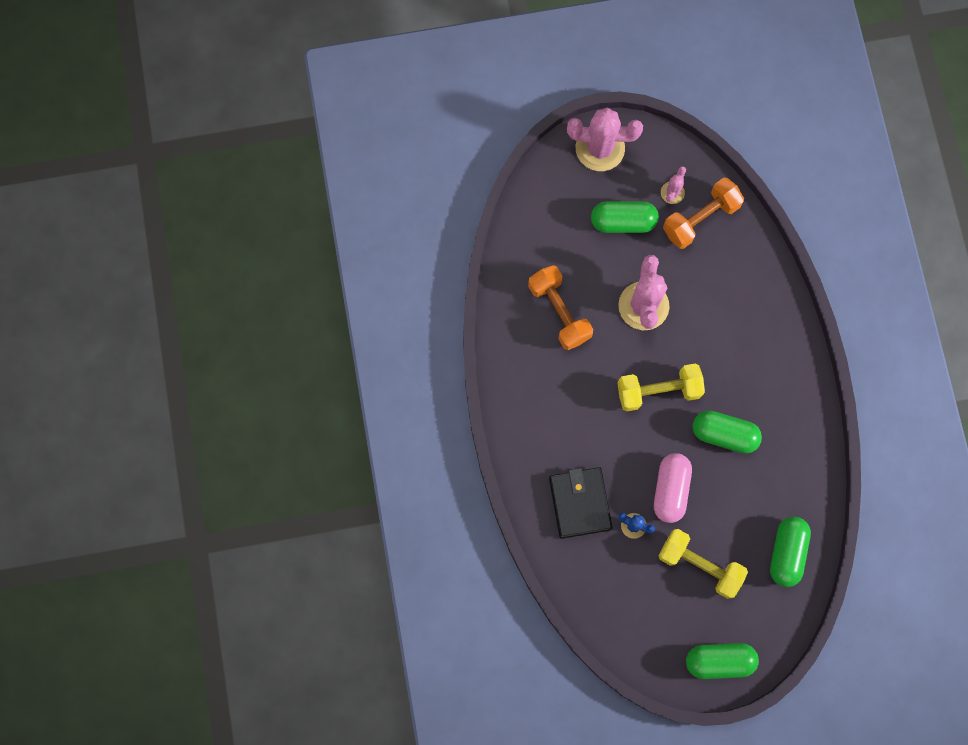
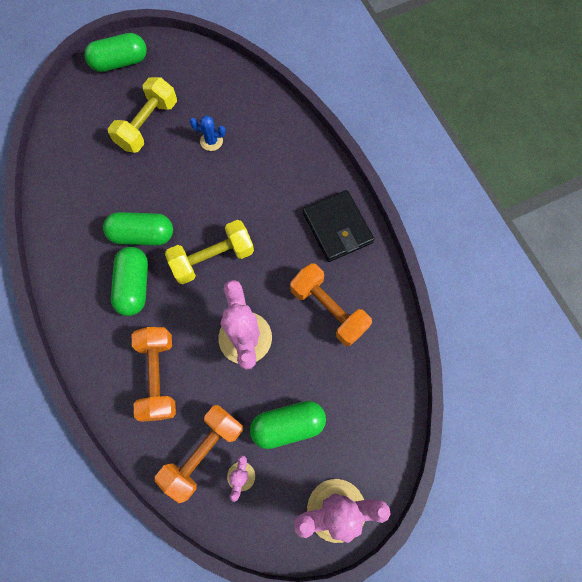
camera: 165 degrees right, 5 degrees down
(580, 503) = (262, 147): black wallet -> black wallet (337, 228)
(670, 490) = (184, 177): pink capsule -> none
(699, 565) = (148, 125): yellow dumbbell -> yellow dumbbell turned 75 degrees counterclockwise
(729, 292) = (158, 376): none -> orange dumbbell
(786, 553) = (72, 151): green capsule -> green capsule (134, 286)

